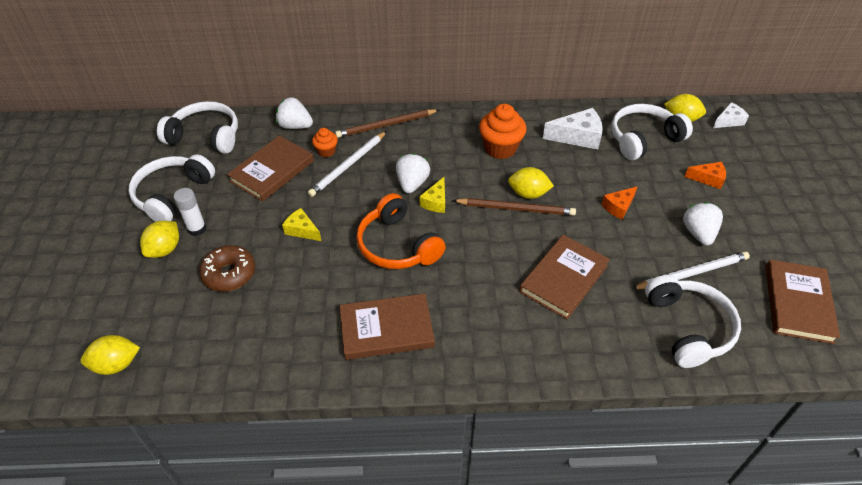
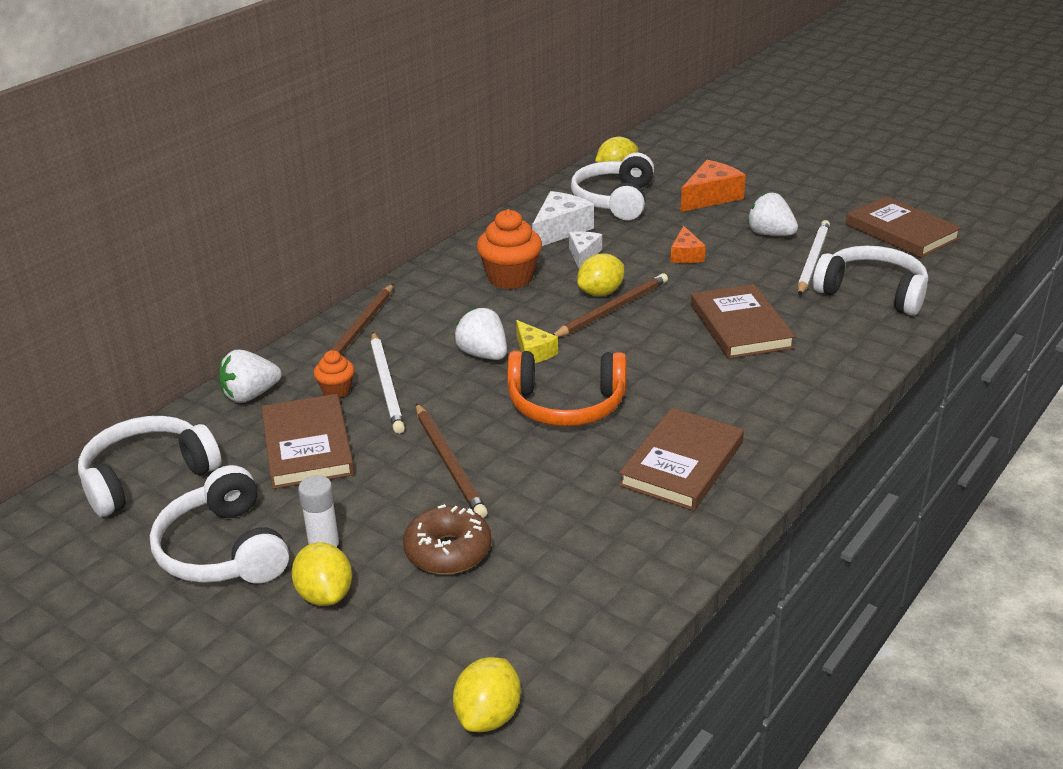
camera: 50 degrees left, 15 degrees down
(302, 230) = (449, 463): yellow cheese -> brown pencil
(708, 179) = (711, 197): orange cheese -> orange cheese, size x1.62
(728, 121) = (653, 152): white cheese -> white cheese (583, 254)

